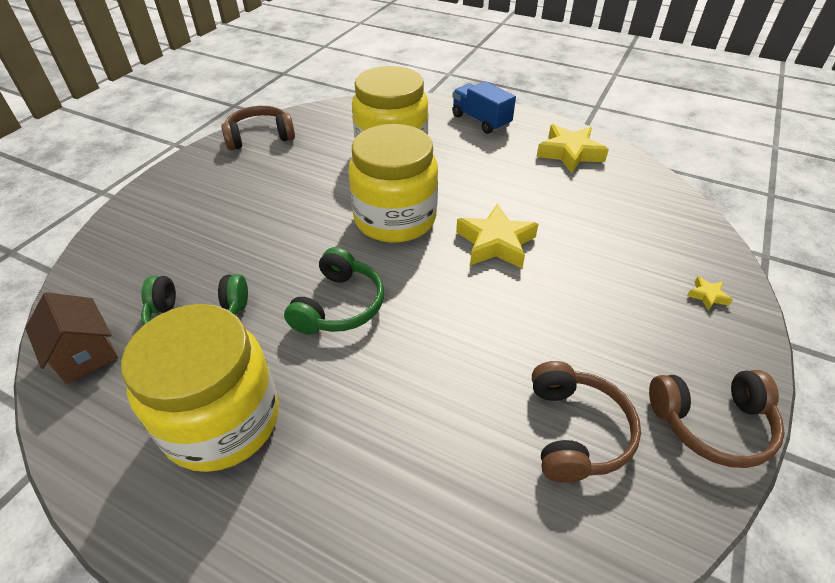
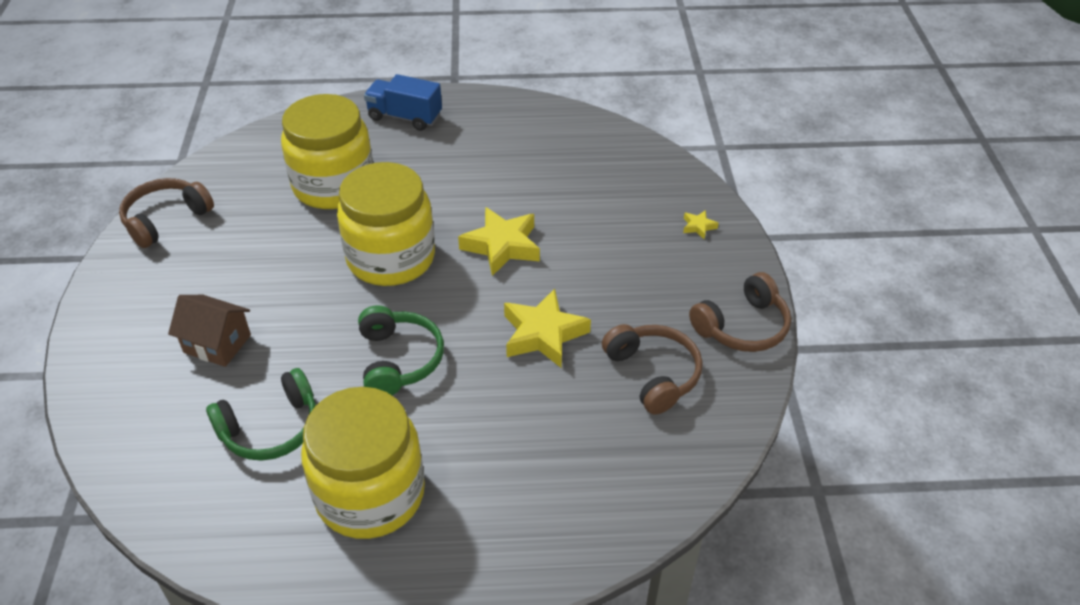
camera: 30 degrees left, 0 degrees up
(85, 354) = (186, 505): brown house -> brown house (217, 344)
(570, 153) = (516, 126): yellow star -> yellow star (543, 334)

